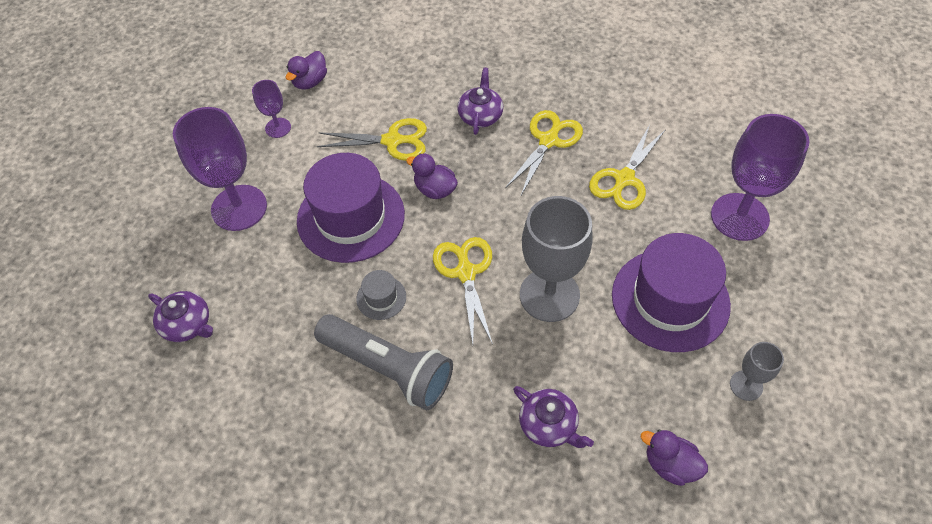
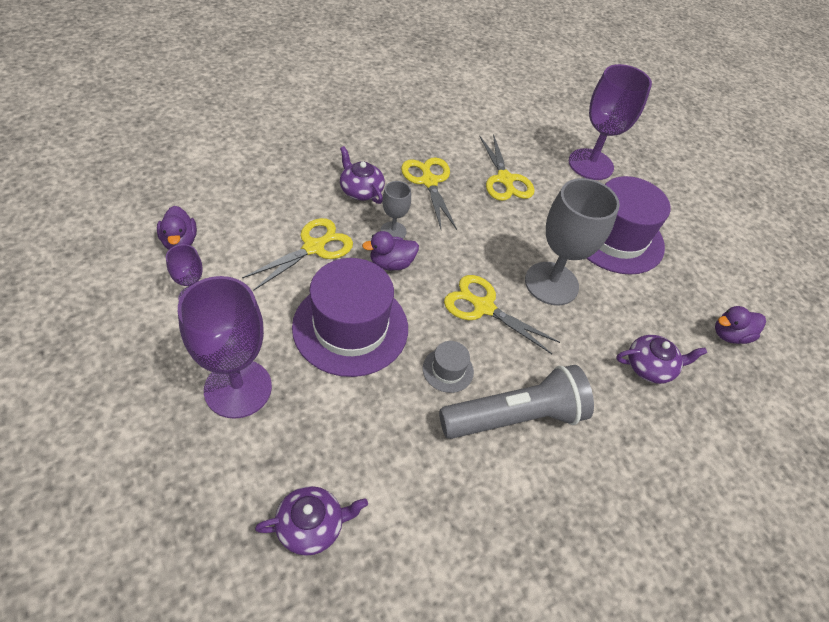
camera: 55 degrees left, 5 degrees down
(746, 385) = (706, 259): grey goblet -> grey goblet (393, 231)

